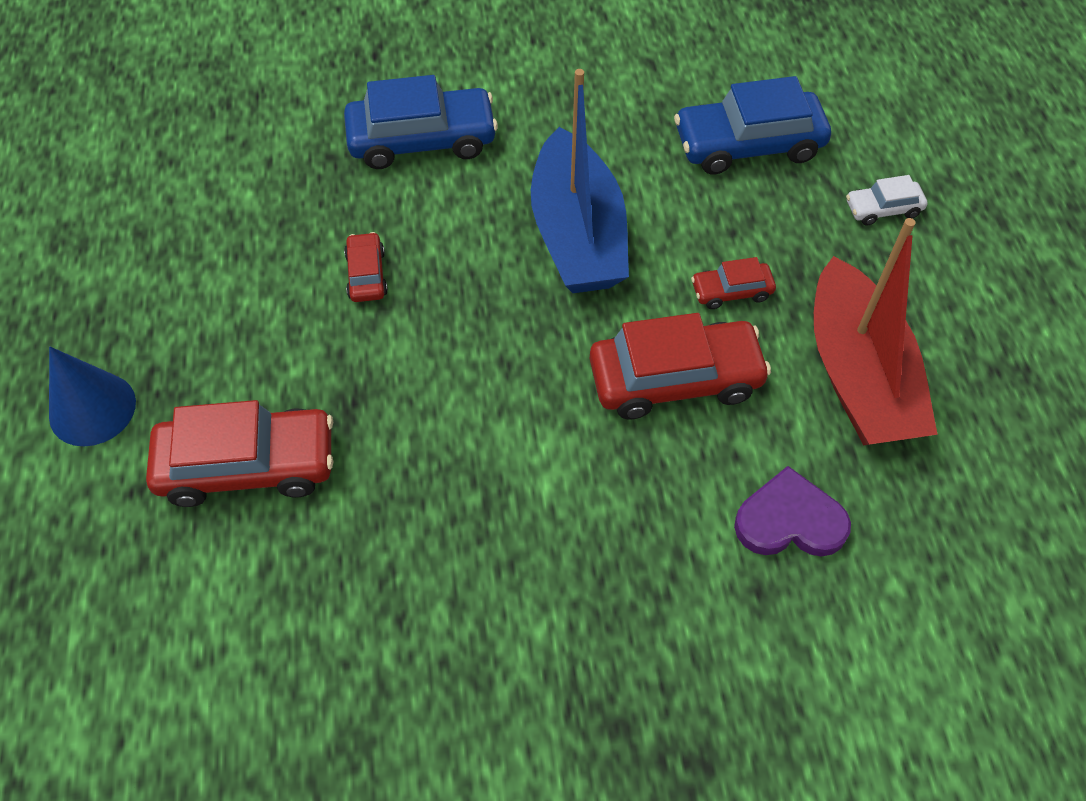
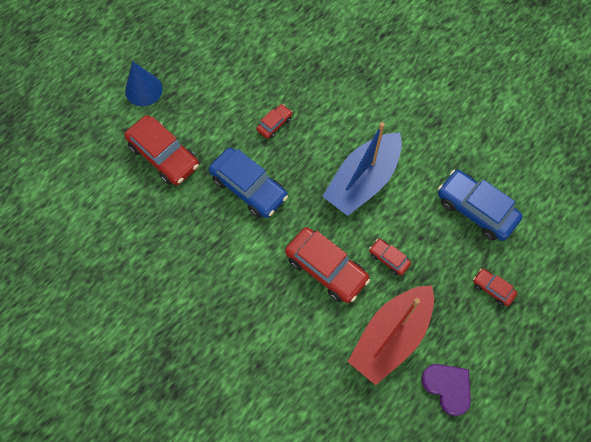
camera: 50 degrees right, 10 degrees up
(422, 140) = (355, 88): blue car -> blue car (249, 187)
(789, 520) = (298, 356): purple heart -> purple heart (447, 387)
(883, 209) = (493, 289): white car -> red car

